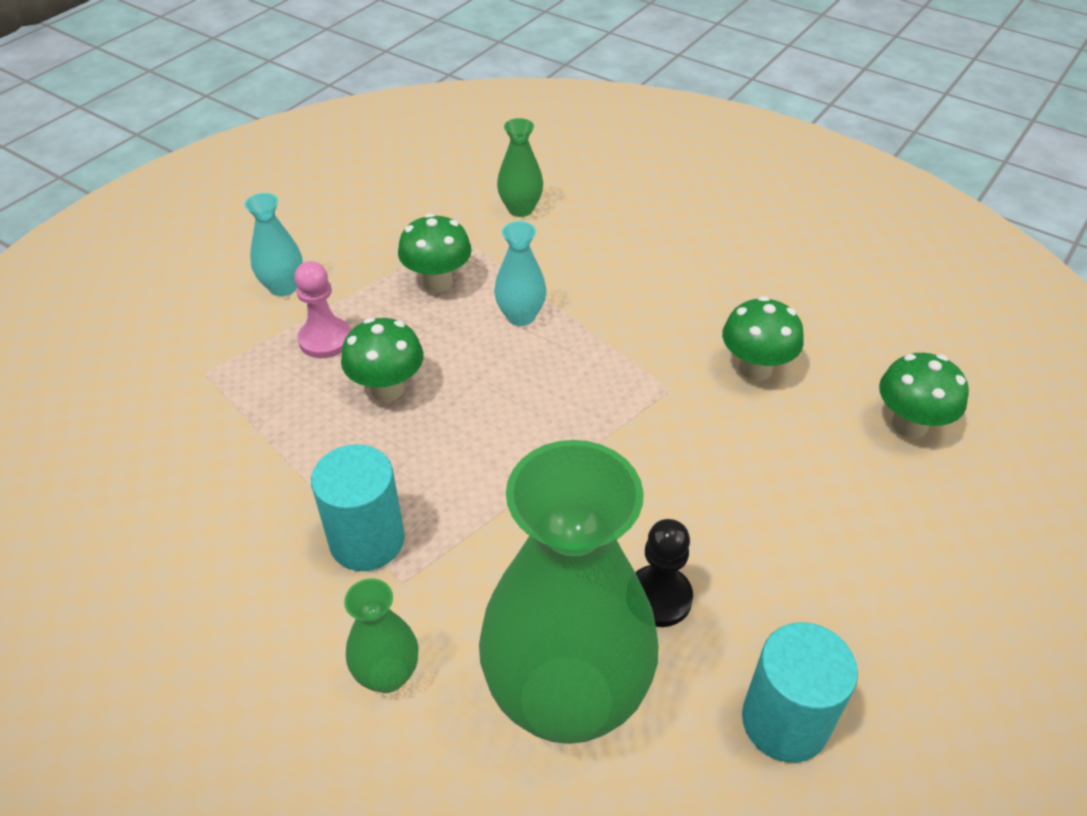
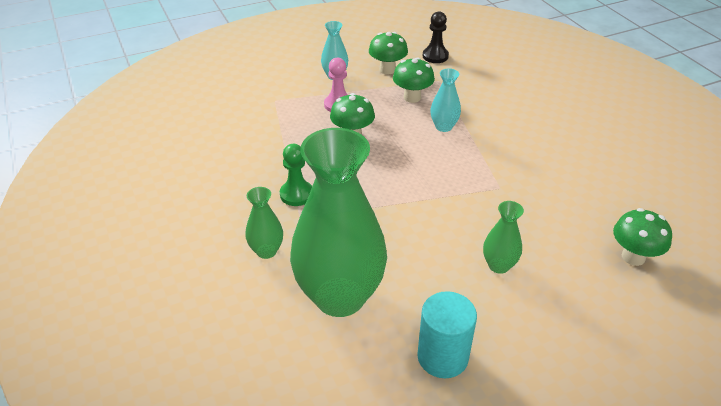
camera: 30 degrees right, 5 degrees down
(367, 540) = (296, 194): turquoise cylinder -> green pawn
(520, 209) = (482, 77): green vase -> green vase (498, 265)
(659, 597) = (419, 276): black pawn -> black pawn (435, 56)
(755, 368) = (558, 195): green mushroom -> green mushroom (387, 70)

